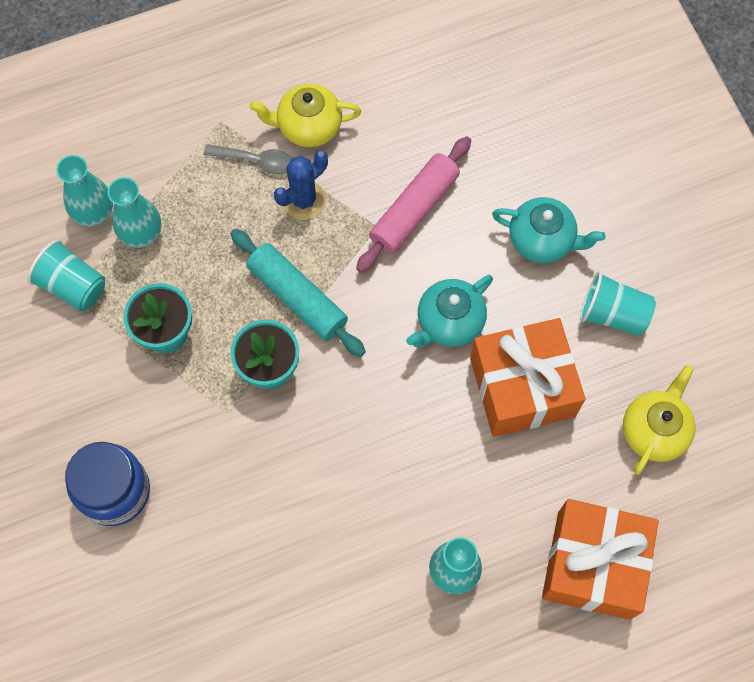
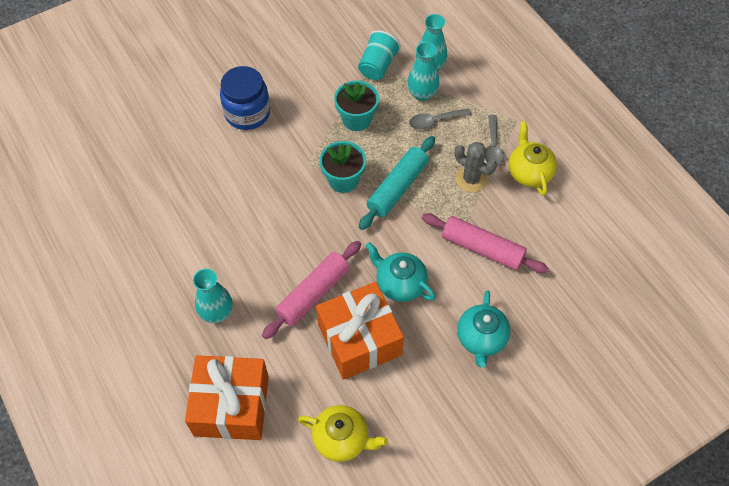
camera: 80 degrees right, 10 degrees down
(195, 226) = (435, 121): none -> grey spoon
(304, 200) = (471, 179): blue cactus -> grey cactus
(445, 436) = (313, 294): none -> pink rolling pin
(613, 314) = (431, 398): turquoise cup -> none

